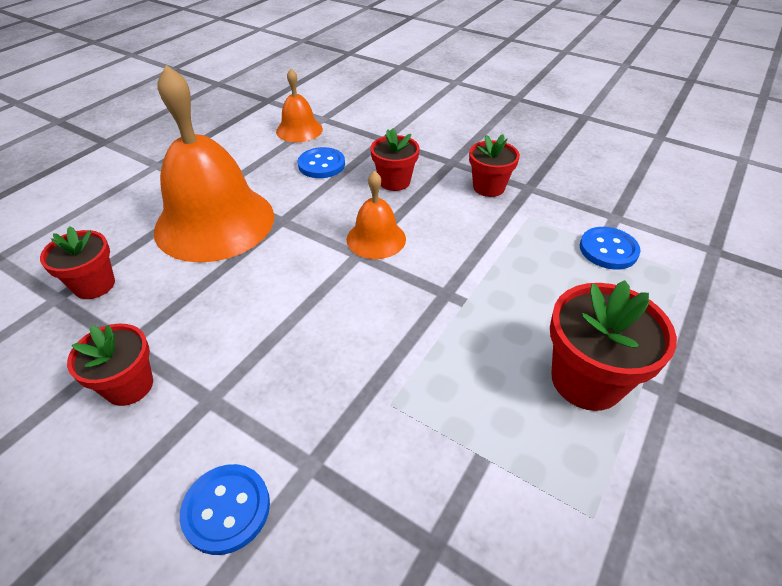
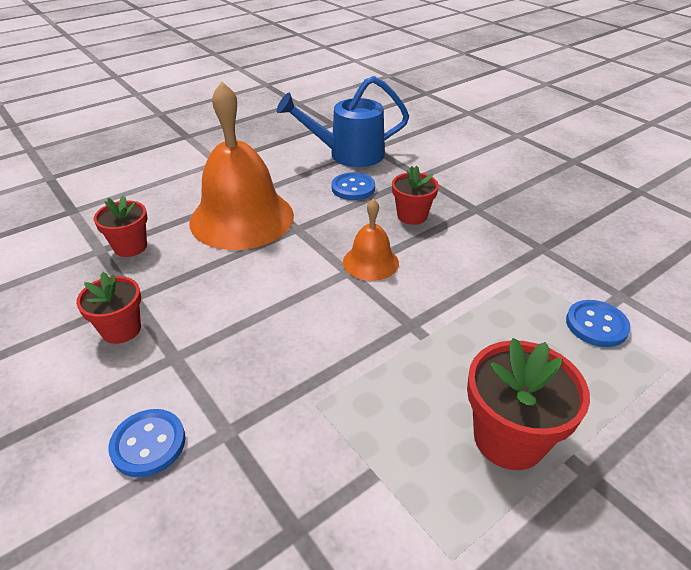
camera: 20 degrees right, 5 degrees down
(299, 130) = (348, 154): orange bell -> blue watering can
(488, 187) = (500, 239): red flower pot -> none

